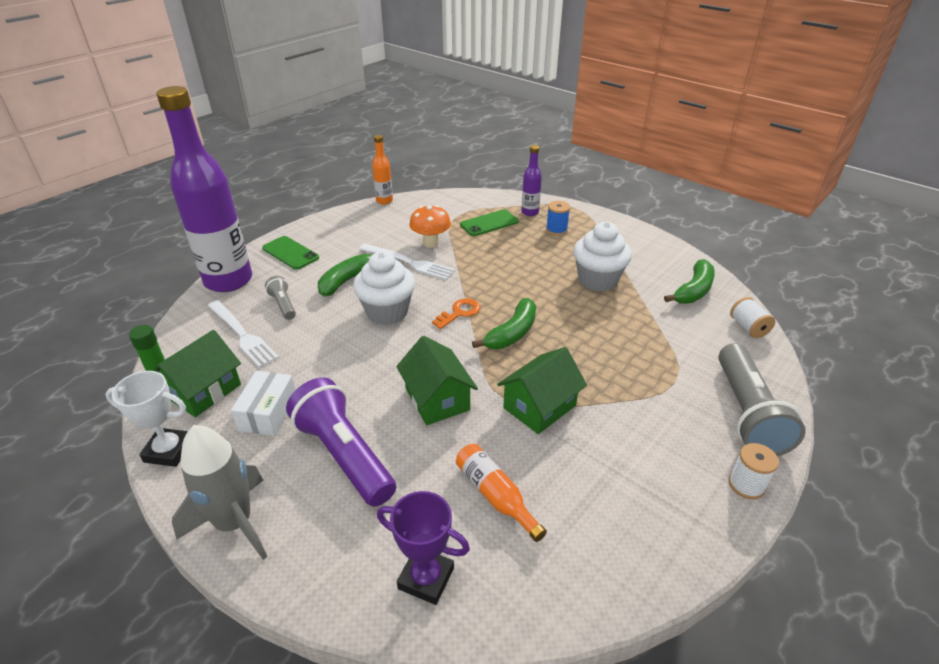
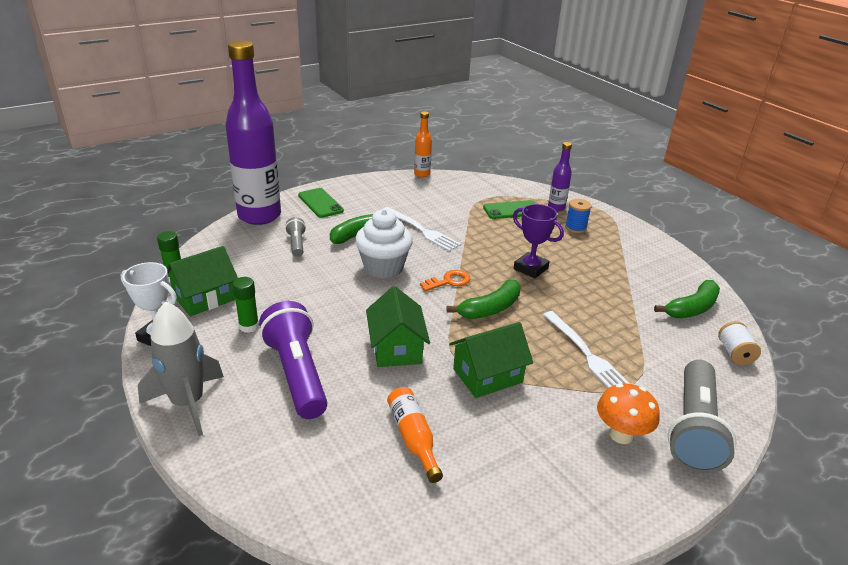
camera: 15 degrees right, 5 degrees down
(242, 335) = (253, 261): white fork -> white fork (586, 354)
(268, 413) = (249, 326): white box -> green glue stick
(426, 578) = (324, 486): purple trophy -> purple trophy (530, 268)
(431, 243) = (449, 217): orange mushroom -> orange mushroom (621, 435)
(598, 280) = (596, 280): white cupcake -> none
(746, 485) = (661, 491): white spool -> none

